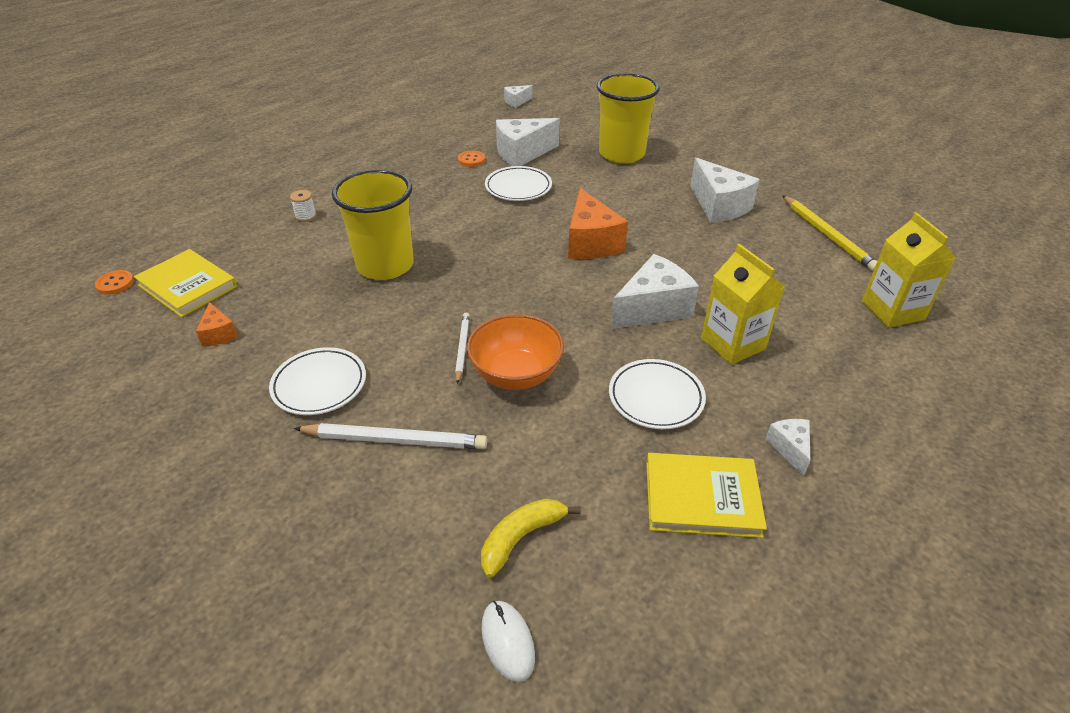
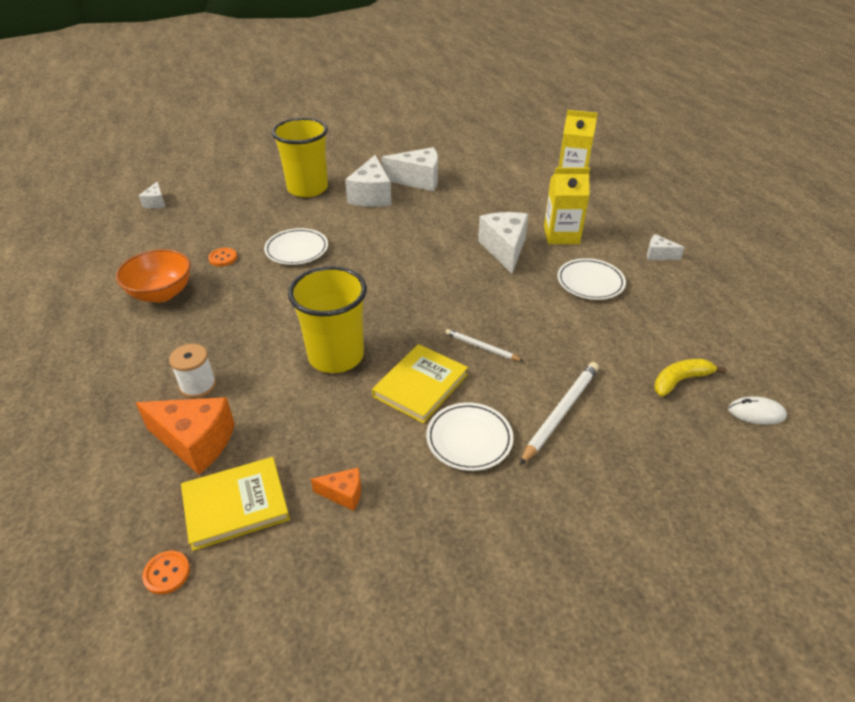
camera: 60 degrees left, 0 degrees up
(306, 216) = (198, 385): white spool -> white spool, size x1.52
(516, 374) = (529, 331): orange bowl -> orange bowl (161, 293)
(521, 537) = (680, 380): yellow banana -> yellow banana turned 75 degrees clockwise
(522, 153) = (247, 230): white cheese -> white cheese (371, 196)
(590, 243) = (408, 245): orange cheese -> orange cheese (196, 442)
(702, 498) = (680, 299): yellow book -> yellow book (420, 385)
(827, 235) = (487, 160): yellow pencil -> none

